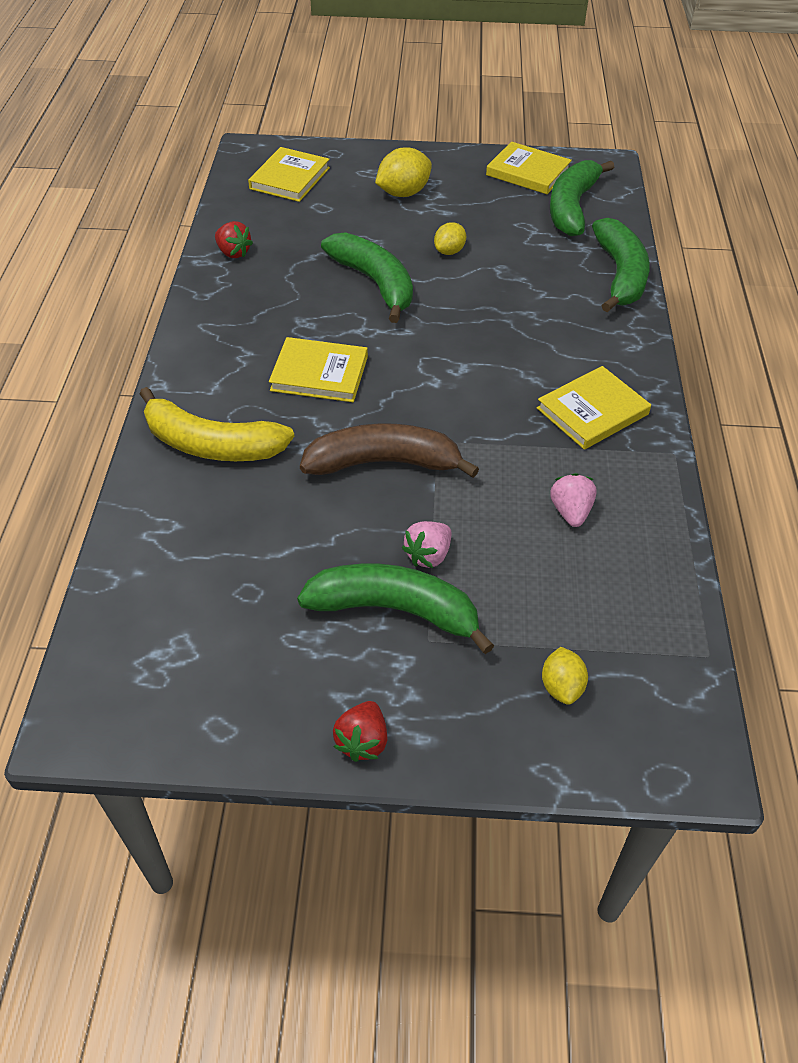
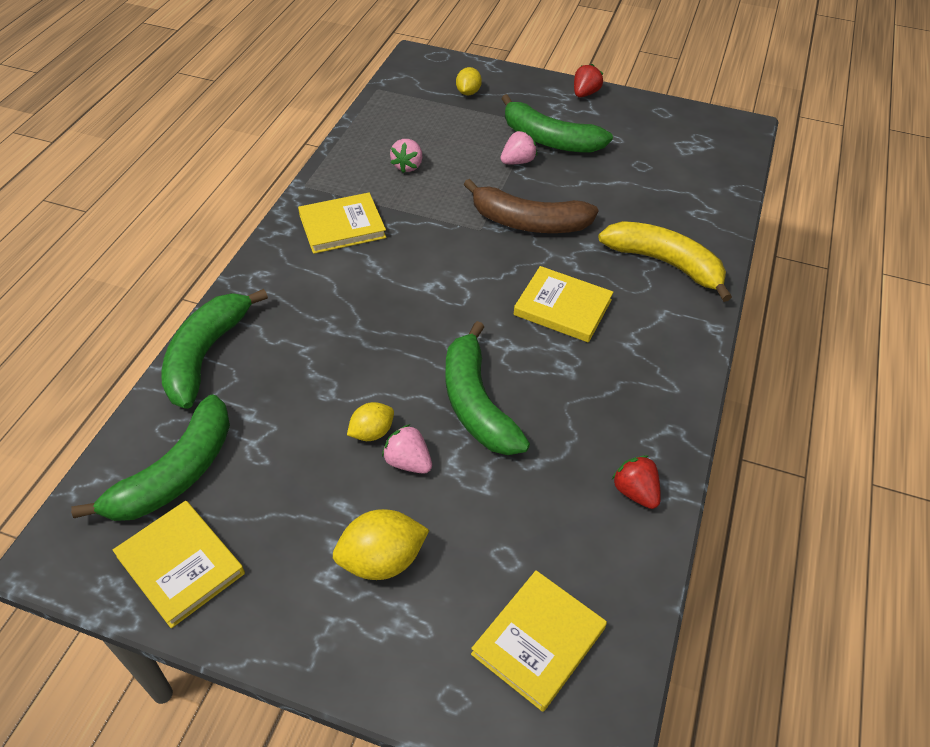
camera: 165 degrees left, 0 degrees up
(412, 240) = (408, 462): none -> pink strawberry

